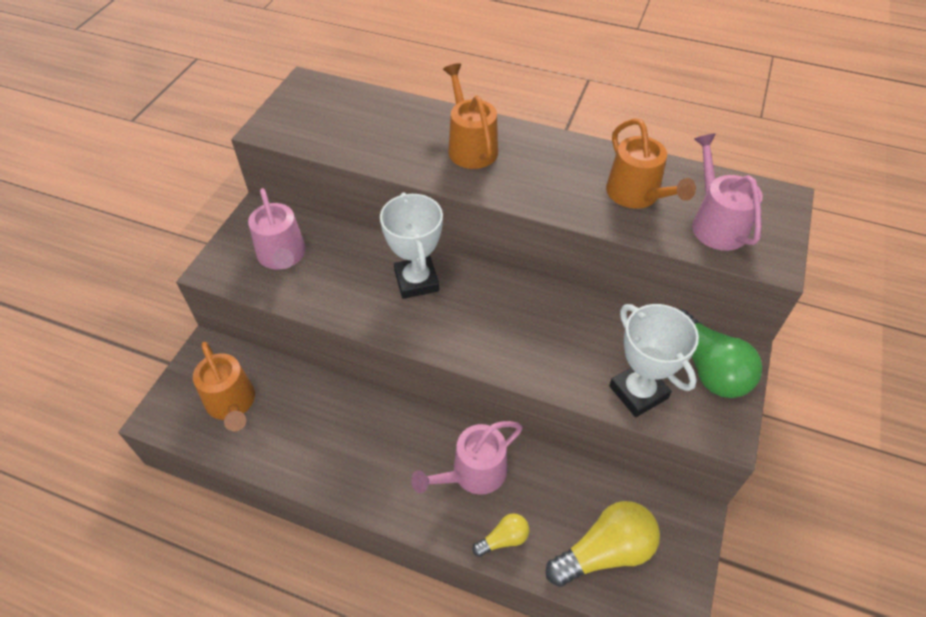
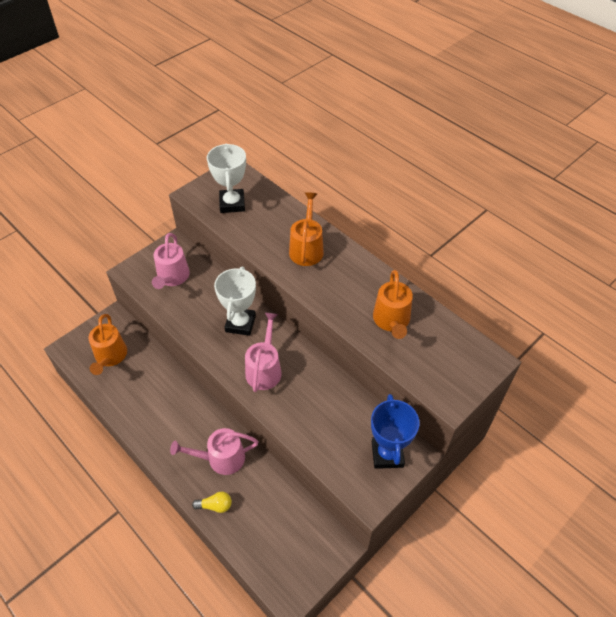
camera: 25 degrees right, 0 degrees up
(604, 552) = (270, 541): yellow light bulb -> none
(638, 392) = (331, 450): white trophy -> white trophy (232, 204)
(708, 367) = (387, 454): green light bulb -> blue trophy
(716, 223) = (430, 360): pink watering can -> pink watering can (264, 369)

